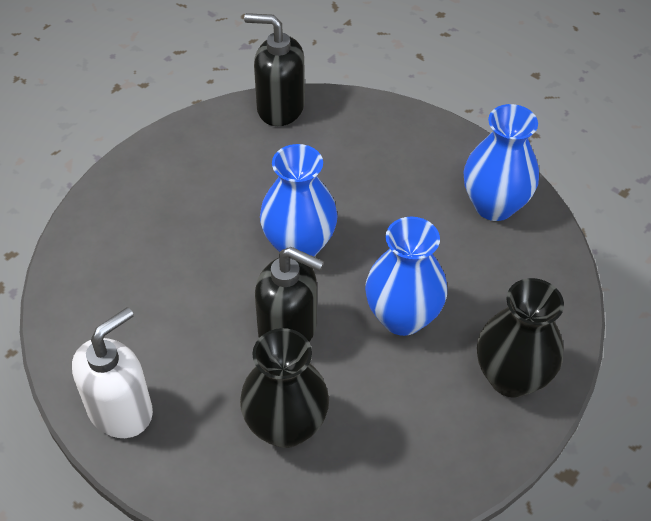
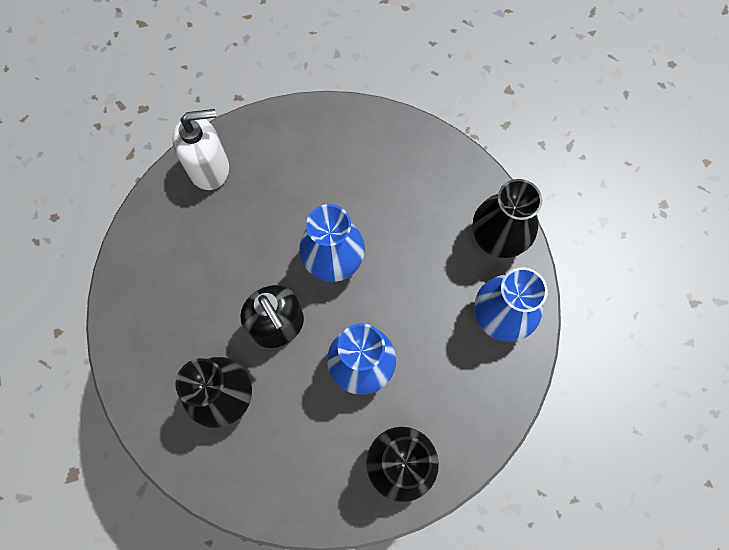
camera: 35 degrees right, 20 degrees up
(121, 410) = (135, 315): white soap dispenser -> white soap dispenser (210, 168)
(280, 108) = (405, 132): black soap dispenser -> none
(437, 147) = (497, 239): none -> black vase

